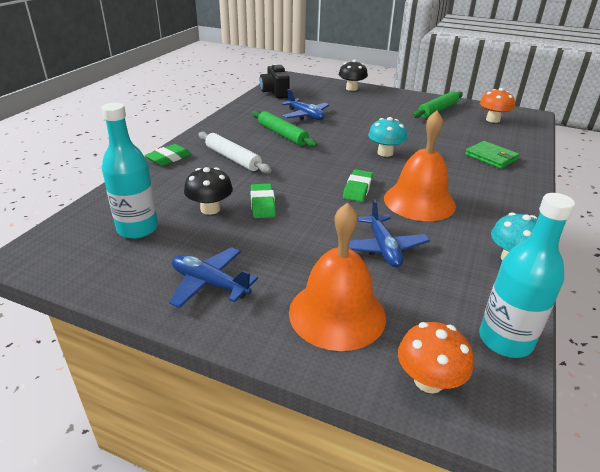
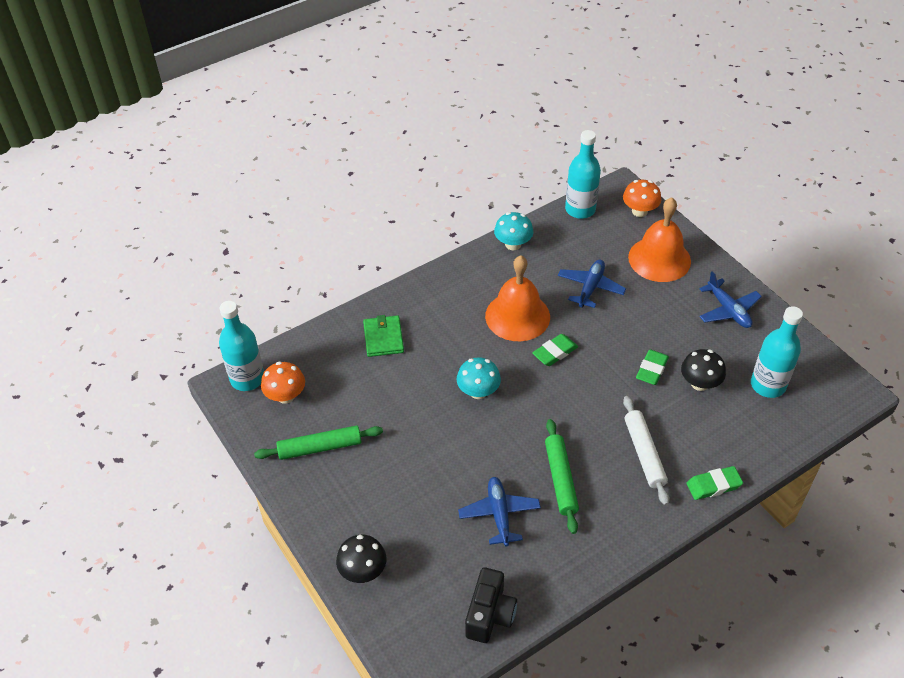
camera: 145 degrees left, 15 degrees up
(526, 119) = (247, 379): none -> turquoise bottle

